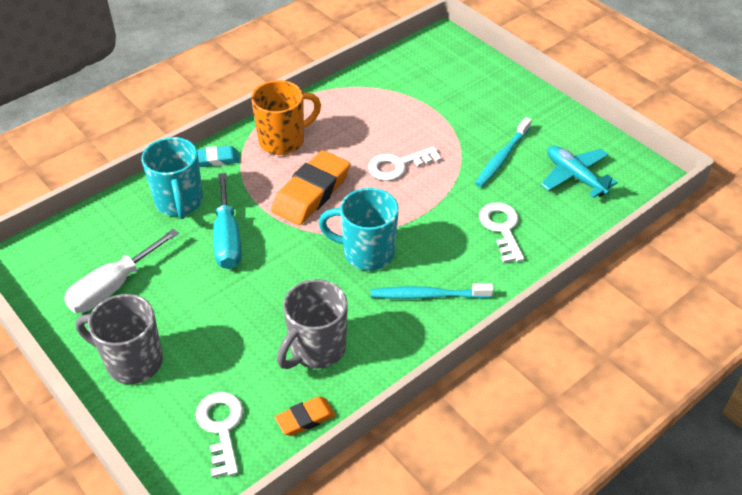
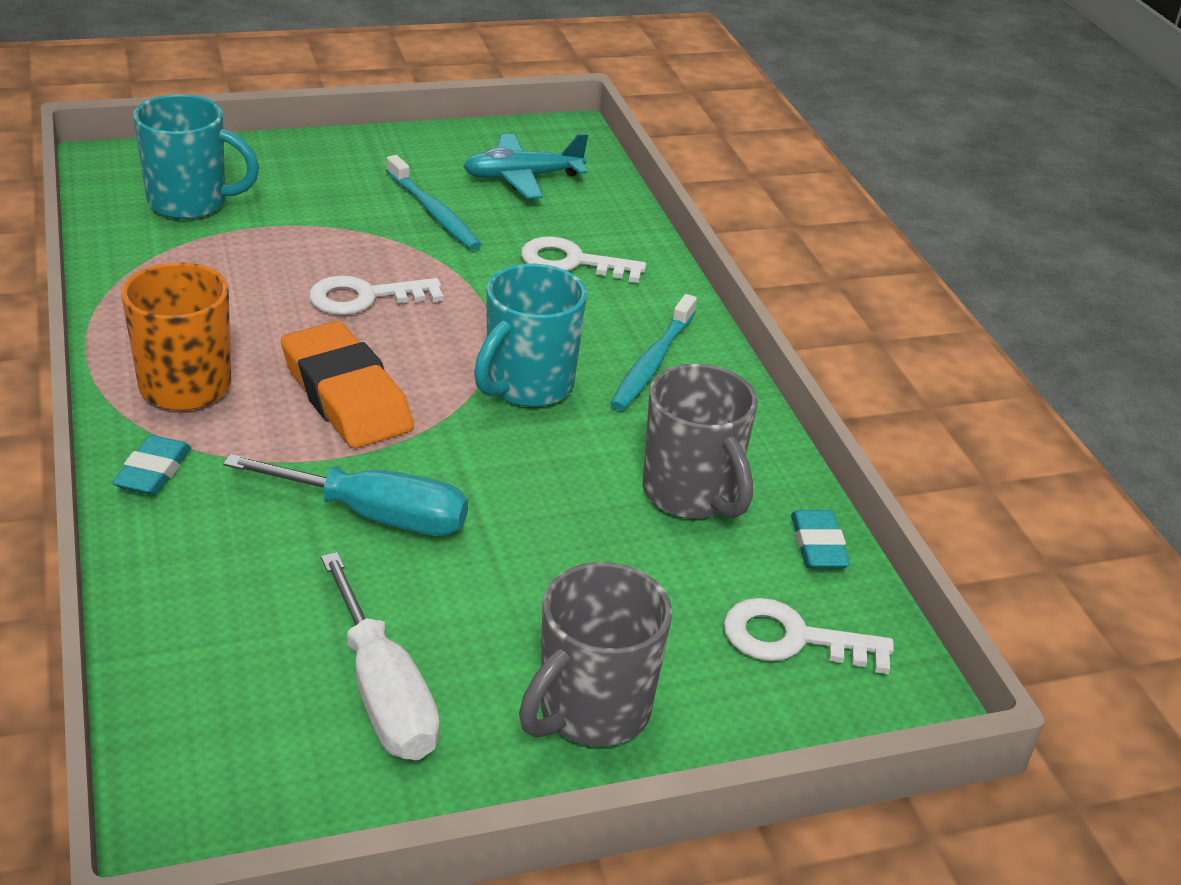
camera: 70 degrees left, 10 degrees down
(179, 202) = (228, 548): turquoise mug -> turquoise mug (190, 203)
(305, 418) = (818, 545): orange eraser -> turquoise eraser
(398, 166) = (364, 297): white key -> white key turned 75 degrees clockwise

